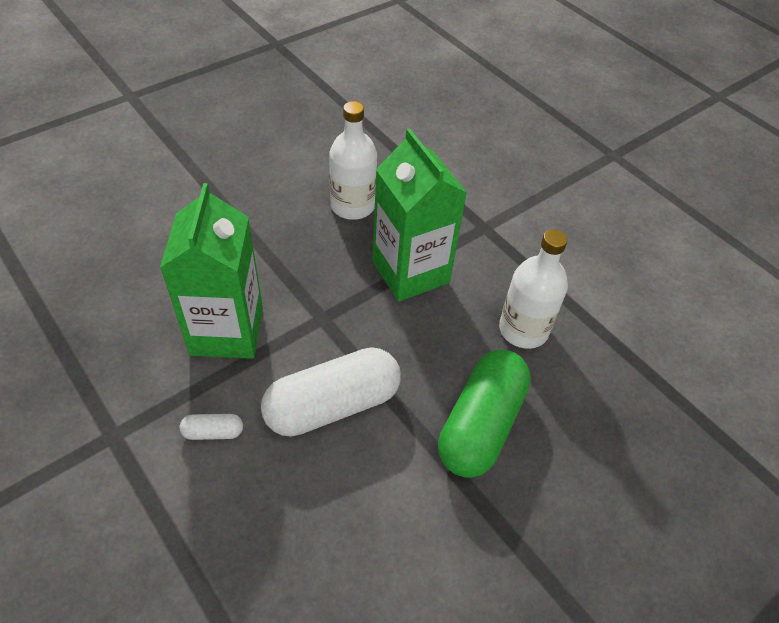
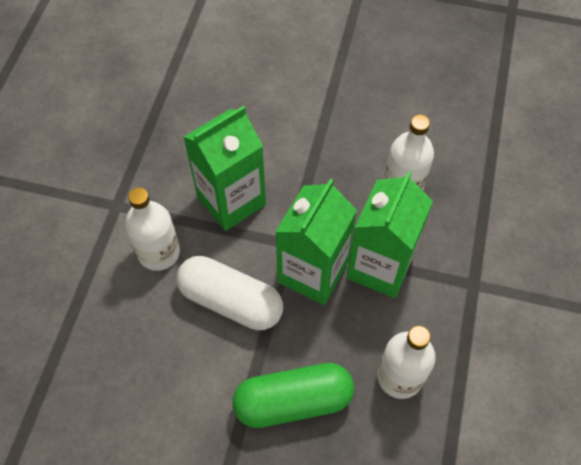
camera: 55 degrees right, 10 degrees up
(213, 432) = (159, 252): white capsule -> white bottle
(368, 321) = (312, 272): none -> green carton

